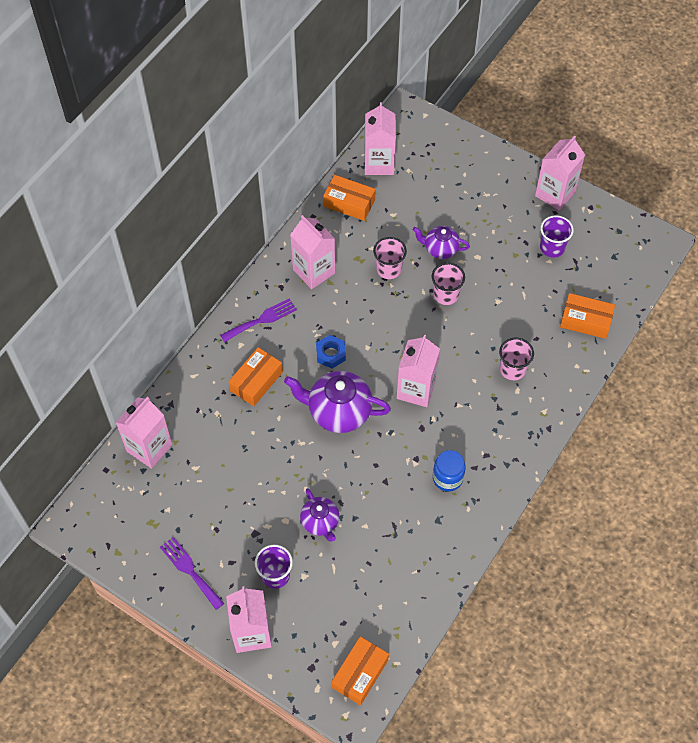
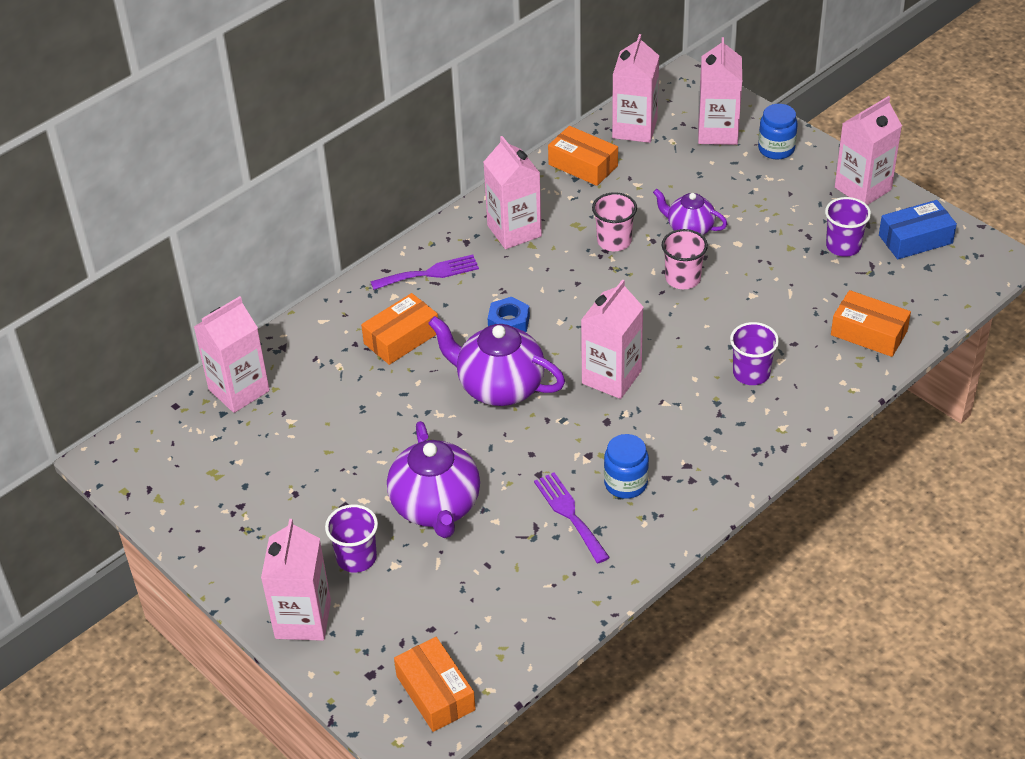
camera: 15 degrees right, 15 degrees down
(190, 570) = (245, 534): purple fork -> purple fork (569, 514)
(320, 522) = (436, 507): purple teapot -> purple teapot, size x1.70
(360, 673) = (435, 693): orange box -> orange box turned 75 degrees counterclockwise
(440, 157) = (717, 132): none -> pink carton
(486, 167) = (776, 149): none -> blue jar
(512, 369) = (751, 373): pink cup -> purple cup
(601, 233) = (915, 239): none -> blue box

